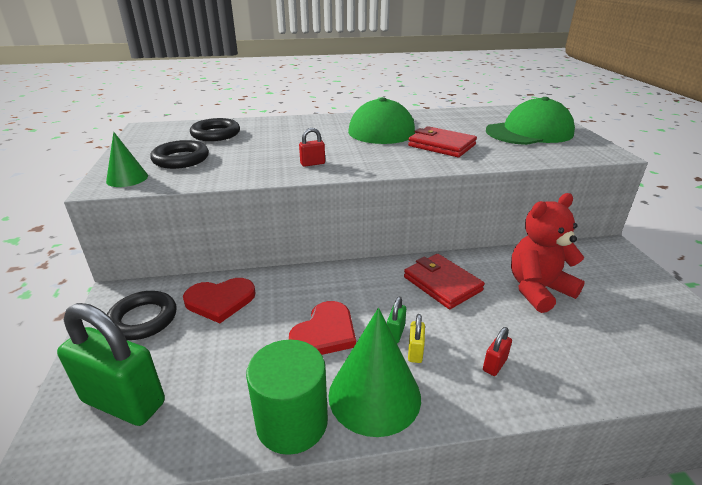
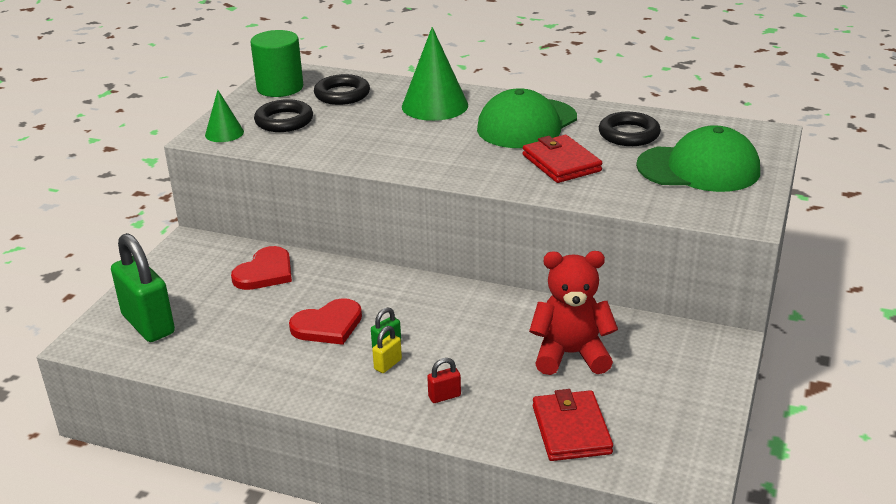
camera: 30 degrees right, 0 degrees up
(143, 319) = (196, 269): black ring -> black ring (629, 134)
(220, 301) = (265, 272): red heart -> red heart turned 75 degrees counterclockwise
(292, 422) = (248, 376): green cylinder -> green cylinder (280, 88)
(312, 163) = (398, 155): red padlock -> none
(374, 395) = (323, 381): green cone -> green cone (435, 106)
(442, 284) = (478, 319): red wallet -> red wallet (571, 430)

